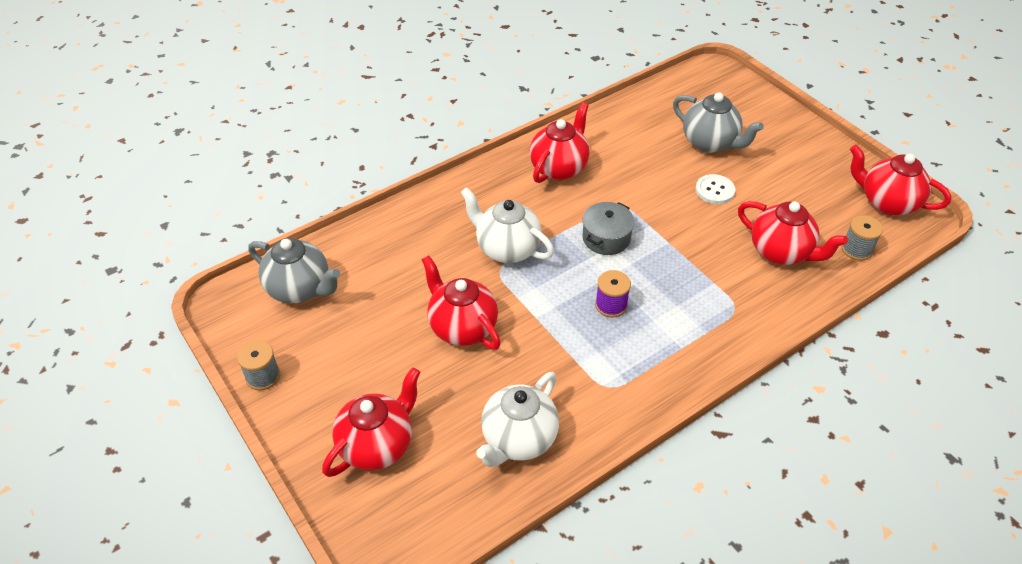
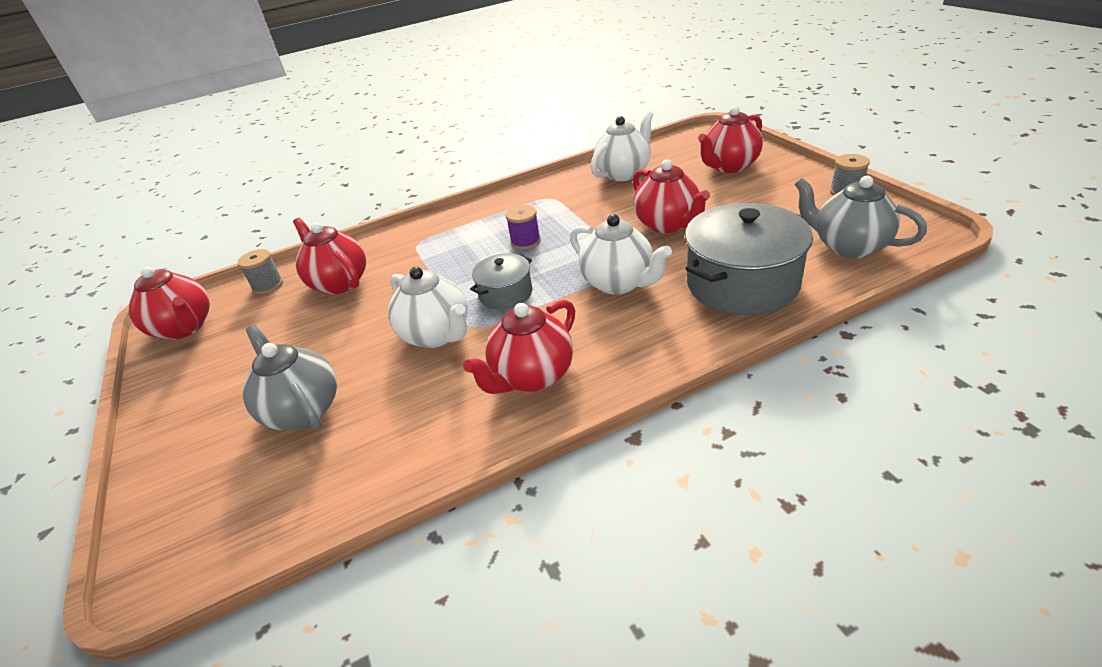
camera: 165 degrees left, 10 degrees down
(403, 247) = (742, 283): none -> grey pot
(647, 198) = (437, 335): none -> white teapot
(714, 190) = (351, 343): white button -> none

